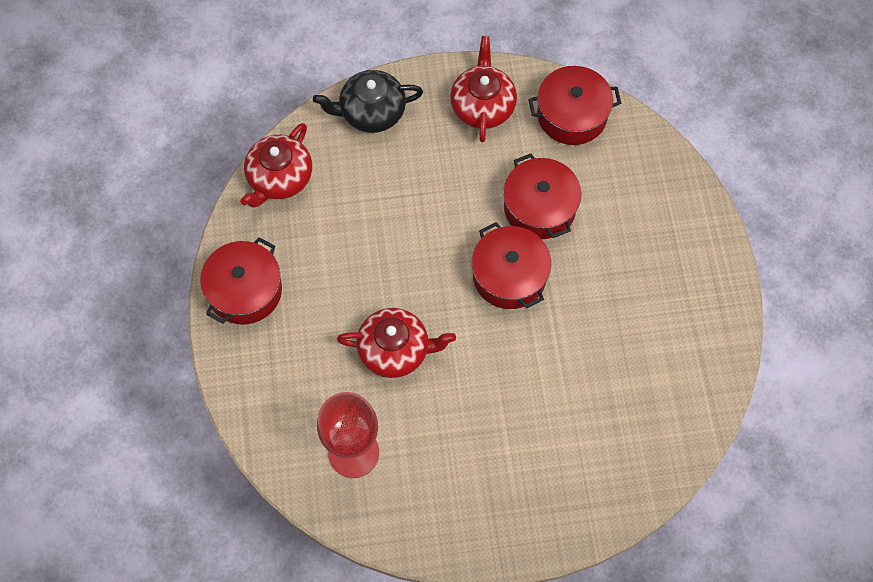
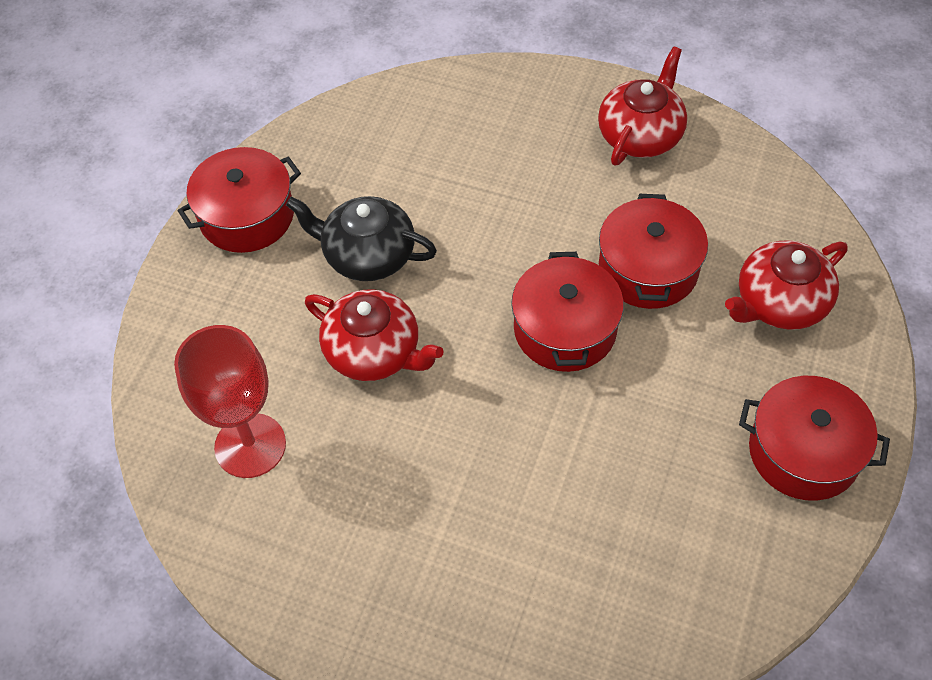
camera: 30 degrees right, 10 degrees down
(279, 178) = (360, 119): red teapot -> red teapot (779, 302)
(371, 112) = (505, 93): black teapot -> black teapot (367, 255)
(572, 115) = (747, 185): red pot -> red pot (804, 451)

